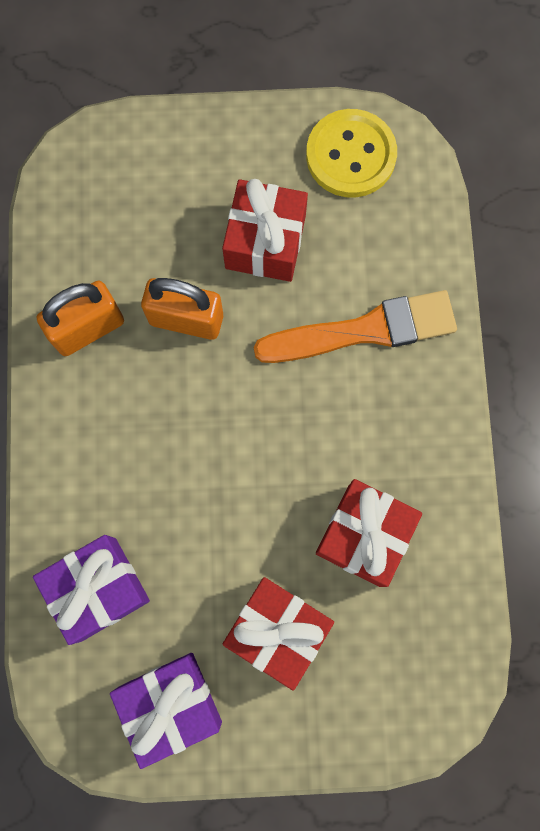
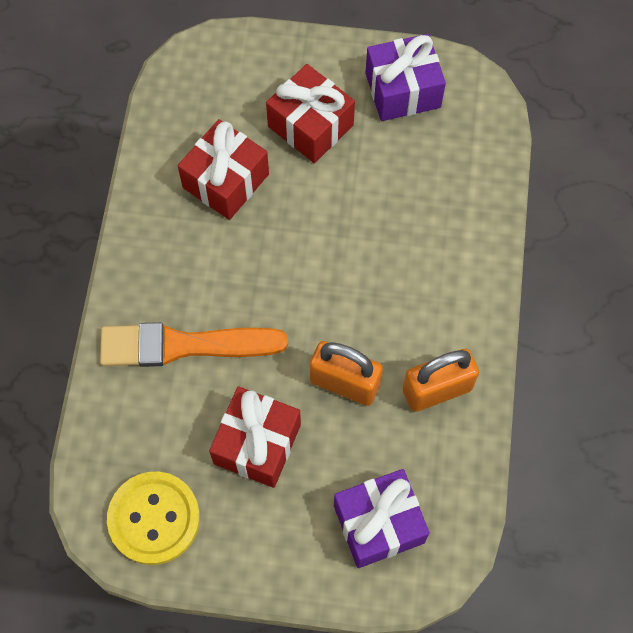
camera: 170 degrees left, 10 degrees down
(98, 589) = (450, 176): purple gift -> purple gift (379, 524)

